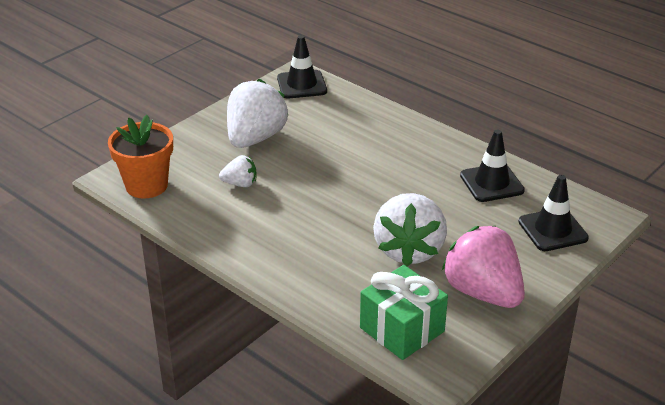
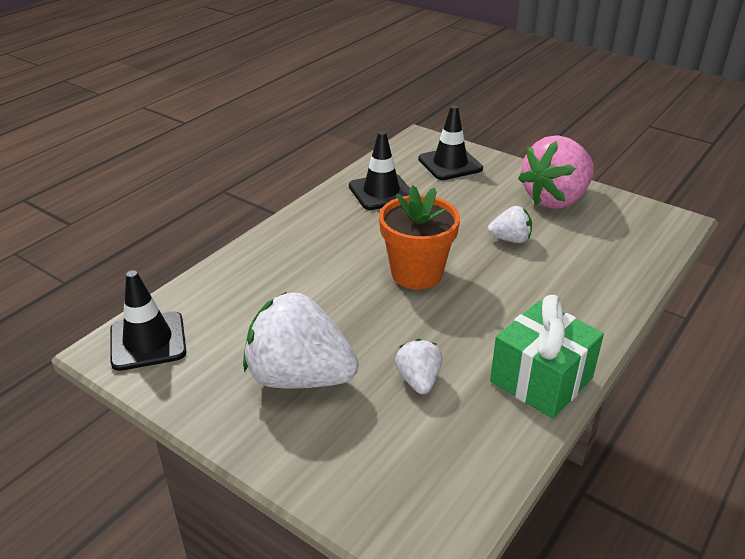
camera: 95 degrees left, 0 degrees up
(146, 186) = (445, 493): orange flower pot -> orange flower pot (416, 273)
(402, 329) = (631, 241): green gift -> green gift (541, 380)
(409, 250) = (510, 239): white strawberry -> white strawberry, size x0.49

